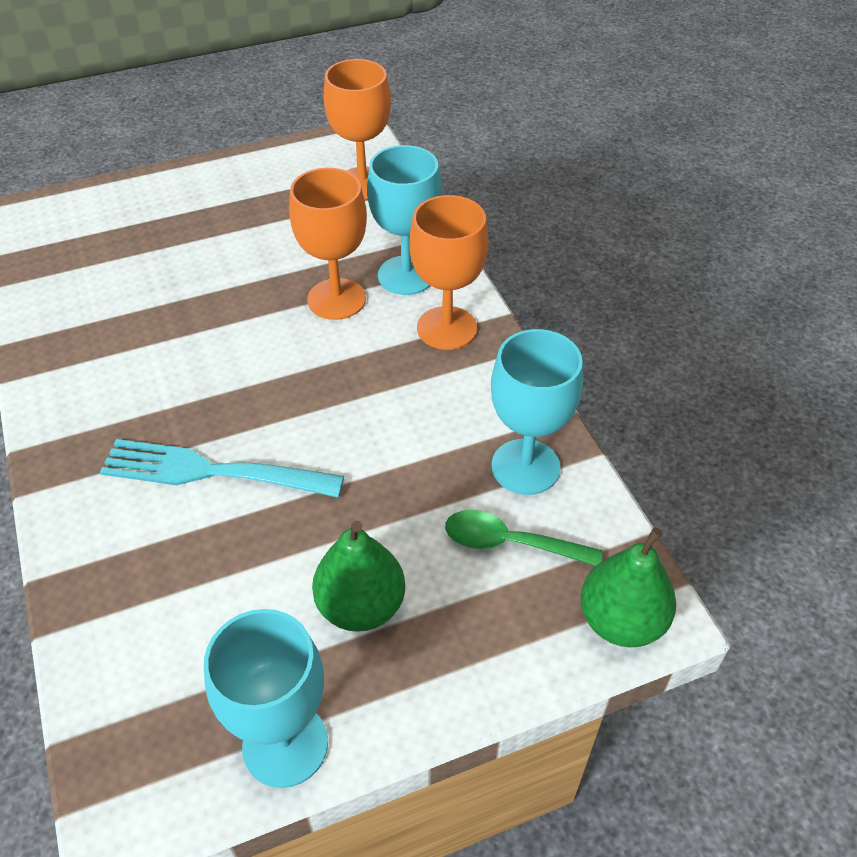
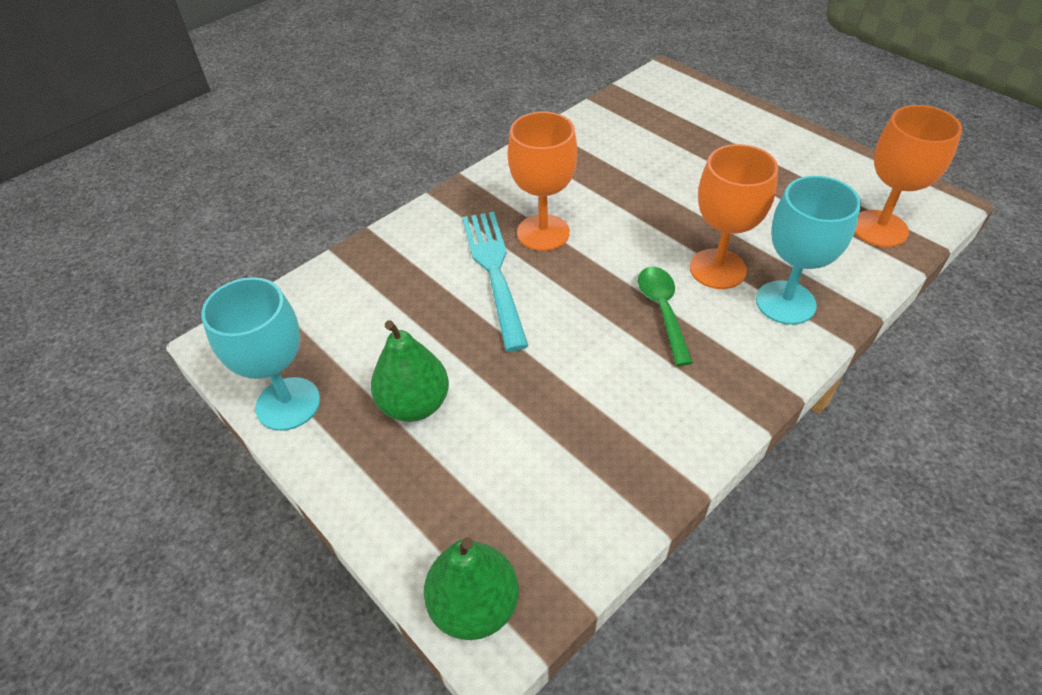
camera: 70 degrees right, 0 degrees up
(447, 328) = (742, 355): orange goblet -> orange goblet (543, 232)
(510, 543) = (519, 487): green spoon -> green spoon (662, 311)
(525, 467) = (612, 472): turquoise goblet -> none

